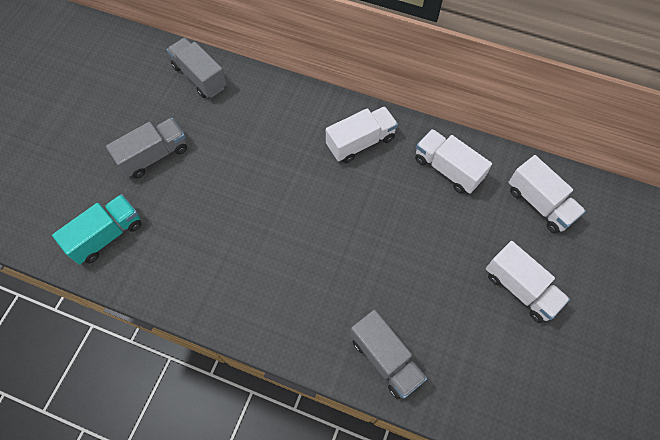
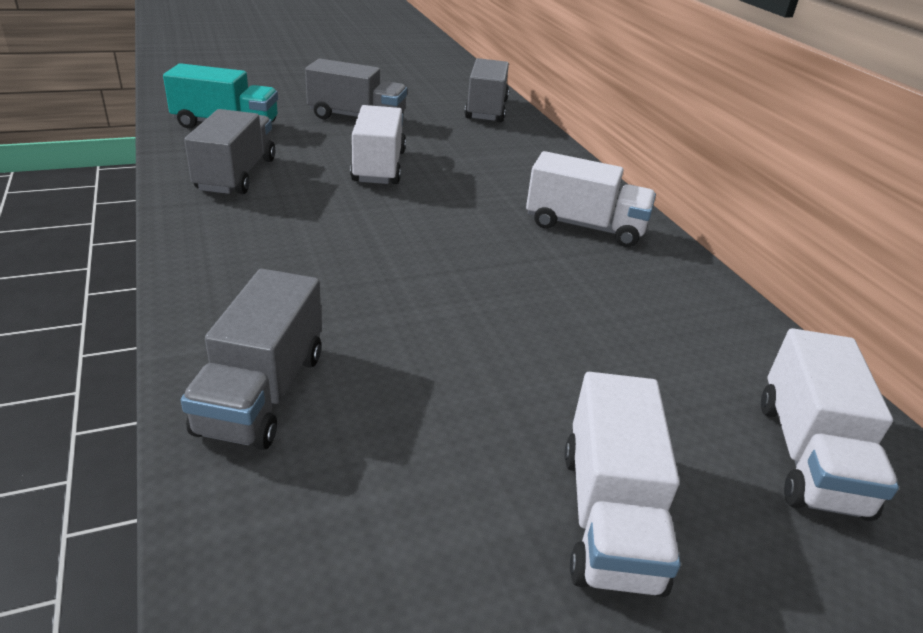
camera: 45 degrees right, 30 degrees down
(183, 267) = (236, 175): none -> grey truck
(447, 169) = (678, 315): white truck -> white truck (379, 167)

